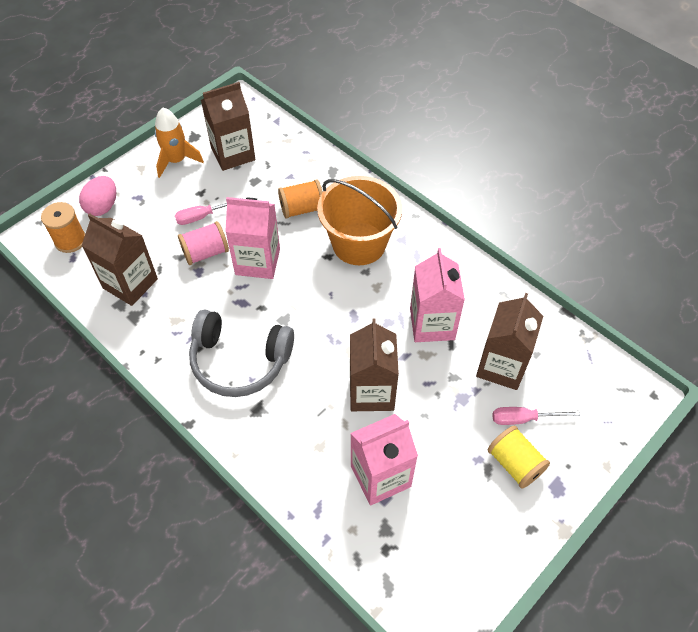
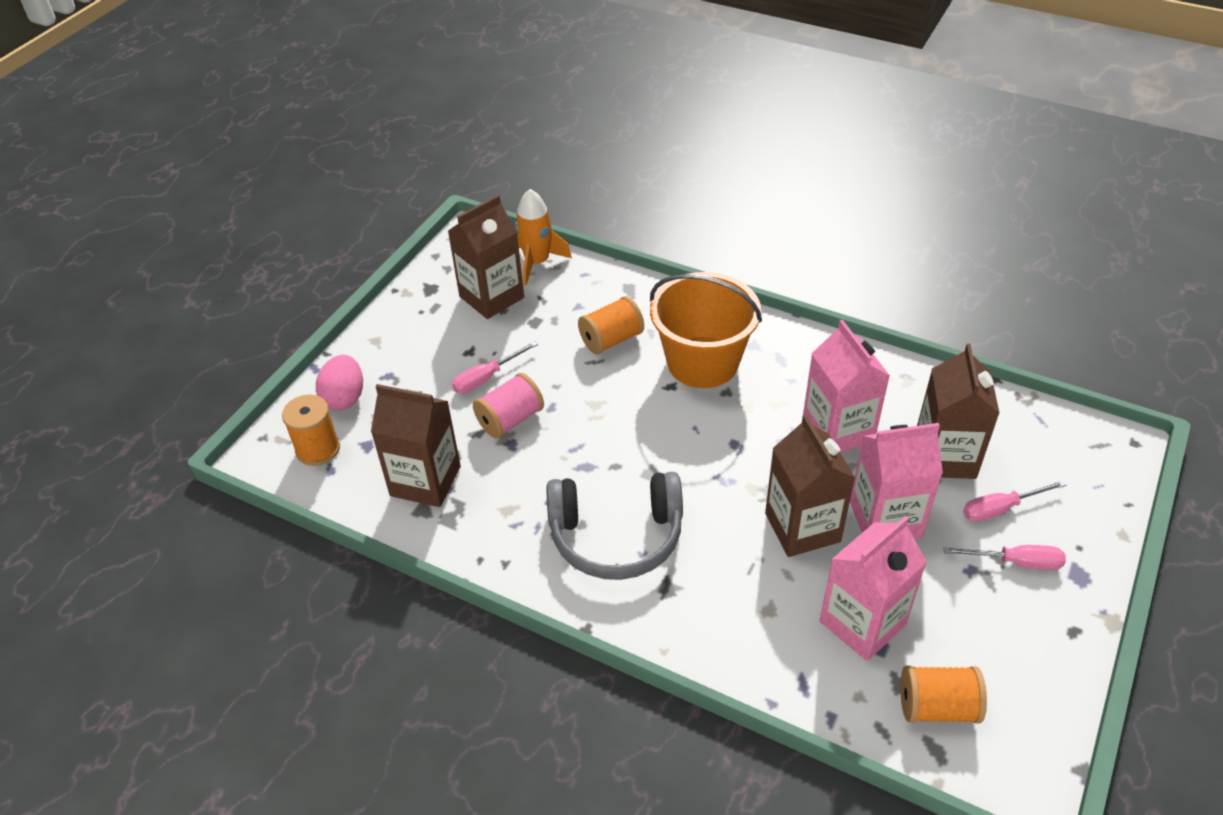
camera: 15 degrees left, 10 degrees down
(177, 160) = (420, 321): orange rocket -> orange rocket (537, 262)
(257, 261) = (583, 414): pink carton -> pink carton (885, 519)
(403, 554) = (937, 707): none -> orange spool
(515, 464) = (1016, 562): yellow spool -> pink screwdriver

